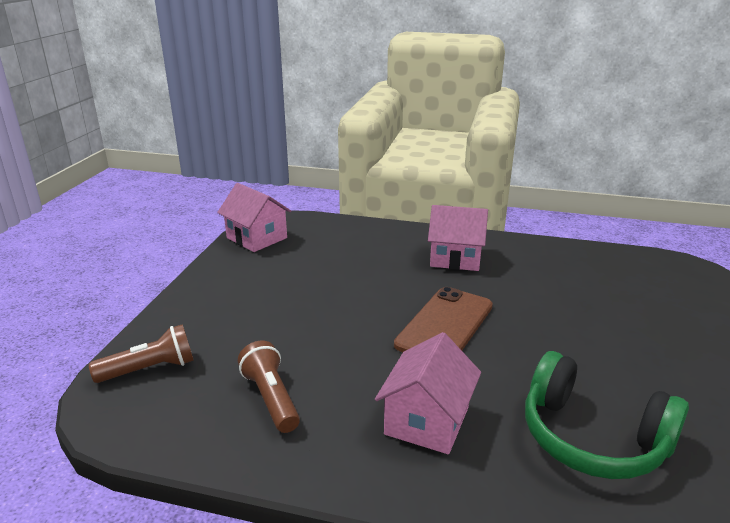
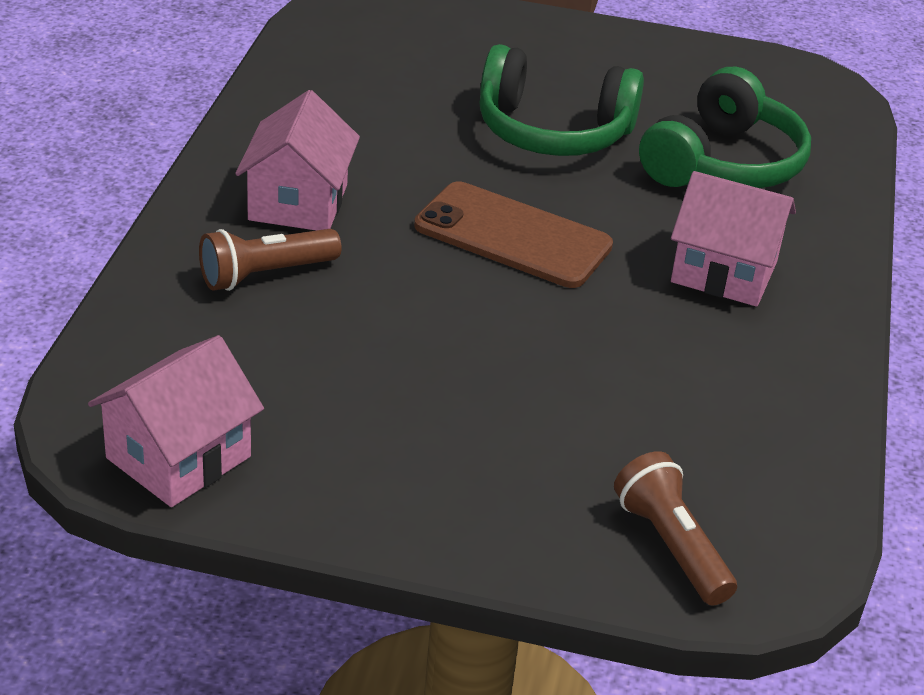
camera: 95 degrees left, 10 degrees up
(271, 398) = (712, 404): brown flashlight -> brown flashlight (265, 275)
(586, 347) = (553, 131): none -> green headphones

